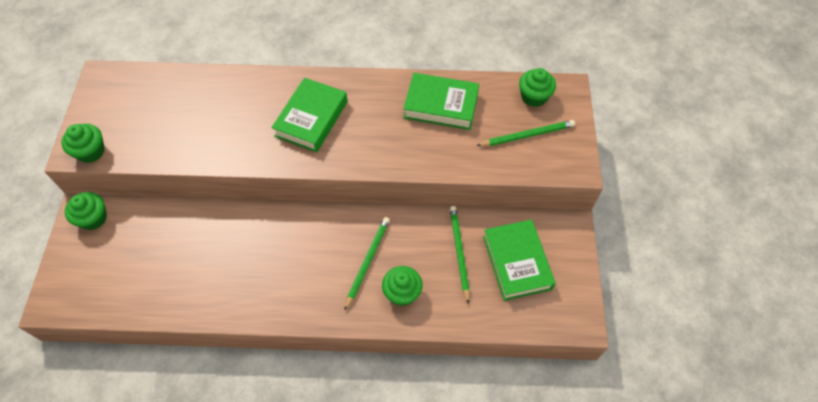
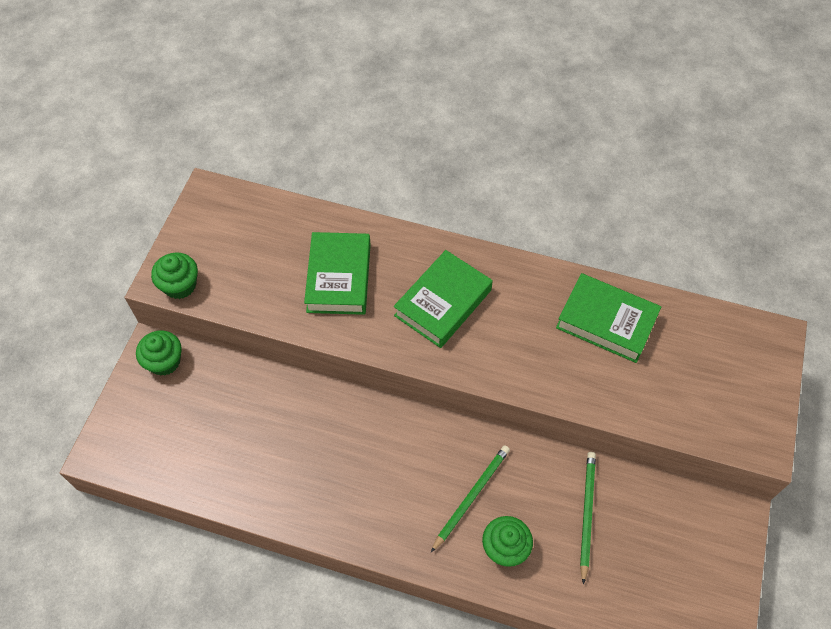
camera: 15 degrees right, 0 degrees up
(517, 262) = (657, 546): green book -> green book (339, 278)
(527, 135) = (708, 387): green pencil -> none
(534, 97) = (728, 337): green cupcake -> none

